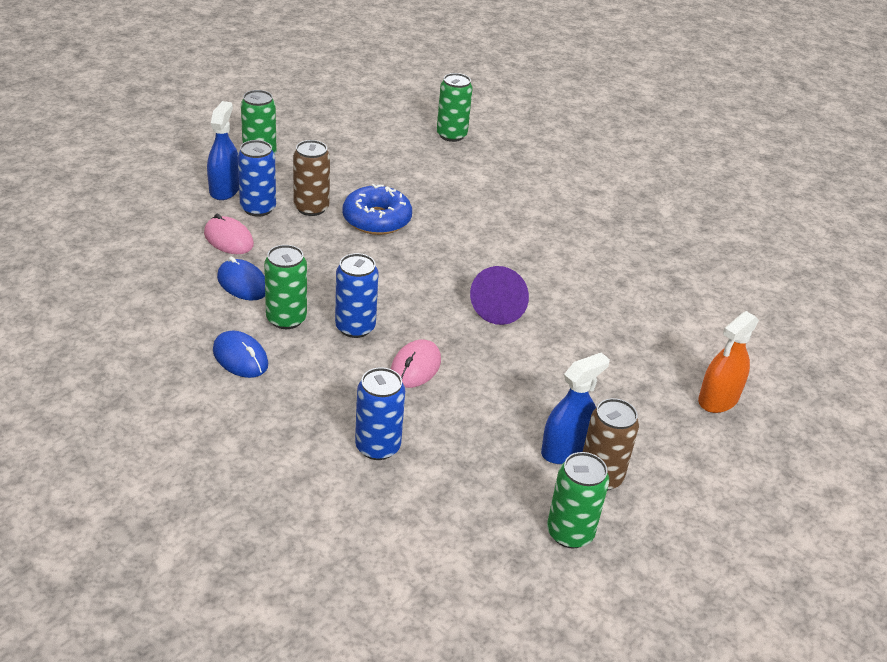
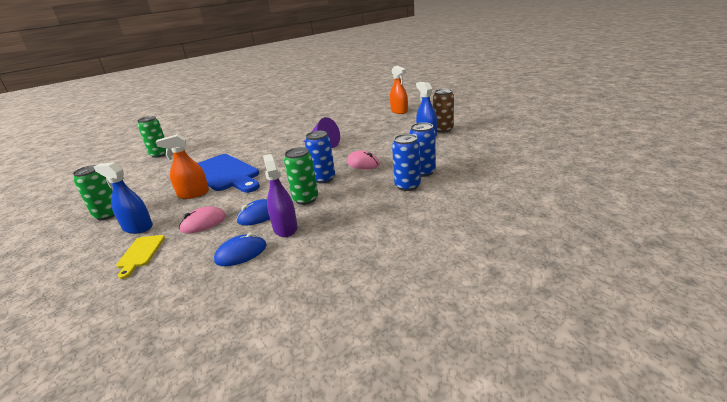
camera: 70 degrees left, 10 degrees down
(165, 211) = (140, 253): none -> yellow cutting board
(206, 314) = (285, 228): none -> purple spray bottle
(240, 358) = (338, 213): blue mouse -> blue mouse (241, 253)
(258, 208) = (176, 213): blue can -> blue can (407, 186)
(311, 208) = (193, 194): brown can -> orange spray bottle
(377, 219) = (224, 174): blue donut -> blue cutting board
(570, 533) = (476, 135): green can -> none

